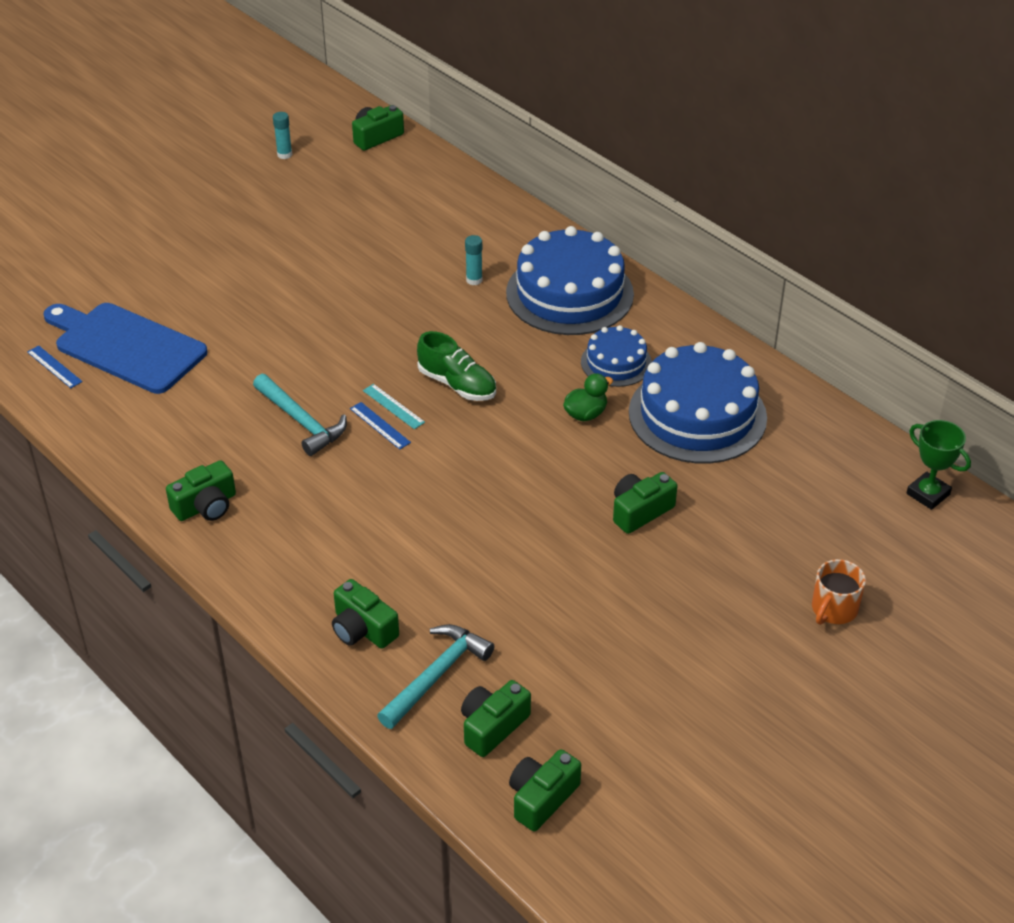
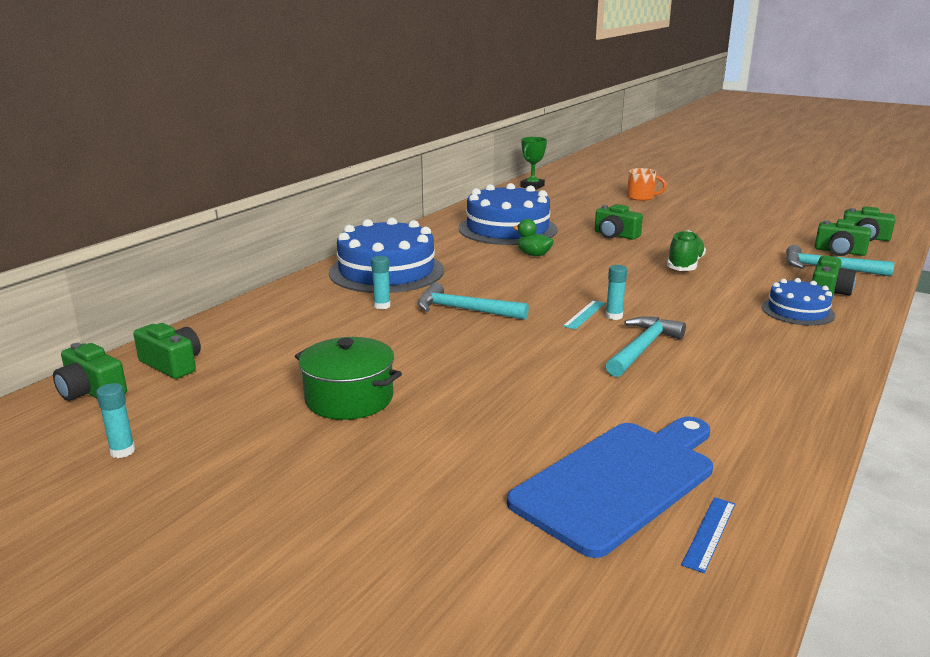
camera: 105 degrees left, 20 degrees down
(125, 346) = (619, 481): blue cutting board -> blue cutting board turned 150 degrees counterclockwise
(206, 506) = (799, 371): green camera -> green camera (172, 364)
(302, 246) = (349, 398): none -> green pot
(379, 425) = (614, 316): blue ruler -> turquoise glue stick
(441, 329) = (464, 310): none -> turquoise hammer
(457, 384) = (535, 295): green shoe -> green shoe (684, 265)
(616, 362) = (467, 251): blue cake -> blue cake (797, 311)

